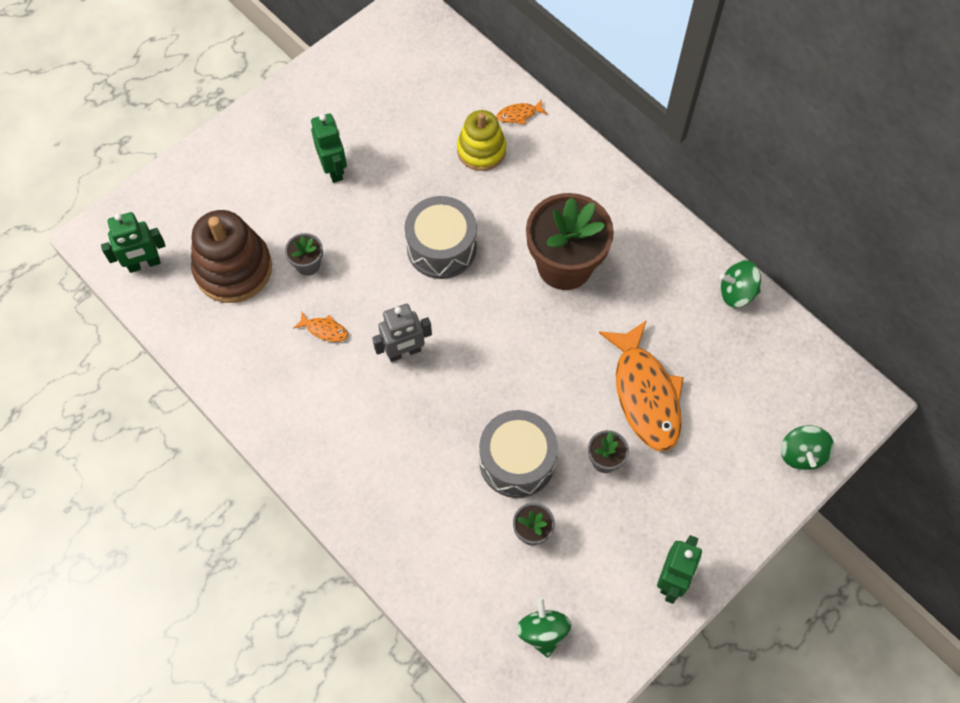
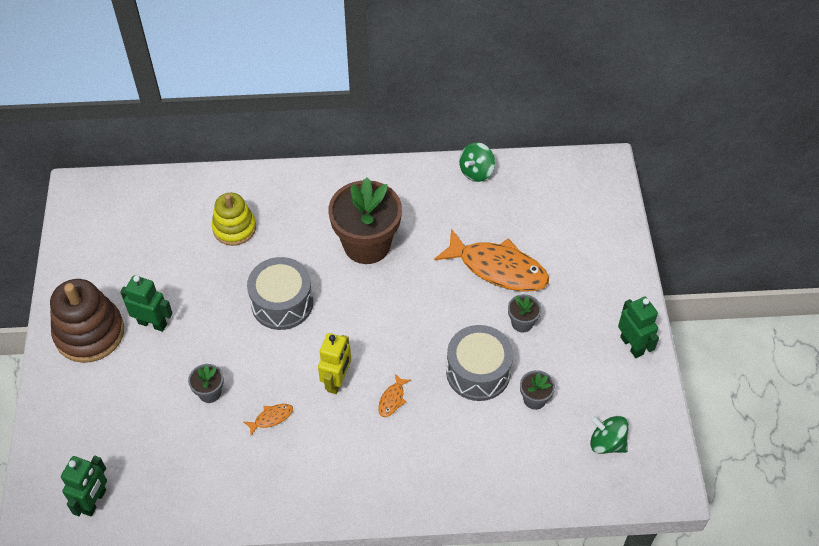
camera: 50 degrees left, 10 degrees down
(233, 269) = (162, 443): brown stacking toy -> brown stacking toy (89, 333)
(404, 352) = (337, 381): grey robot -> yellow robot
(519, 115) = (231, 189): orange fish -> orange fish (392, 399)
(801, 454) = (610, 220): green spinning top -> none

